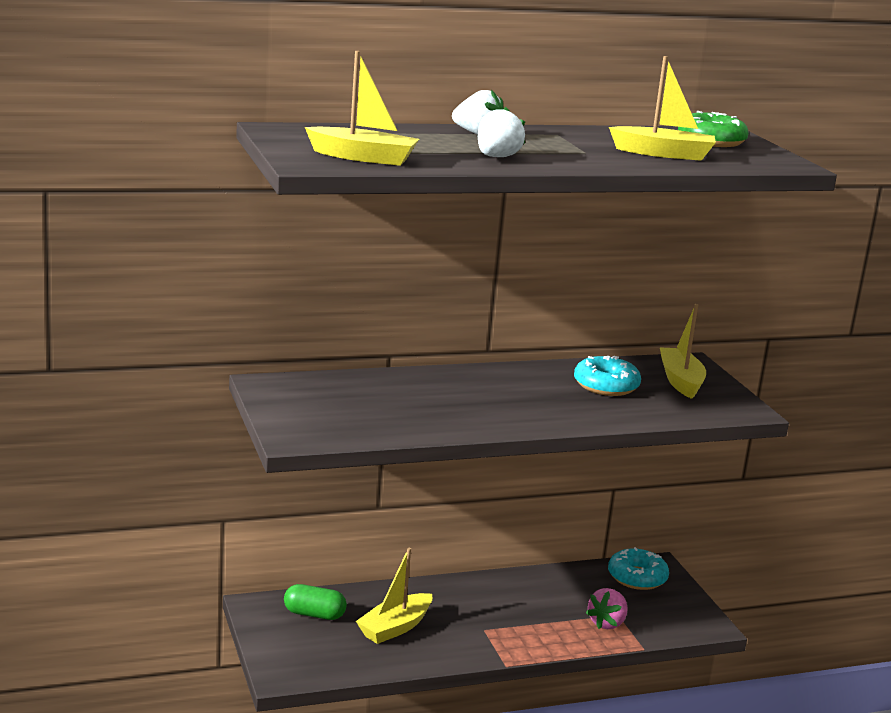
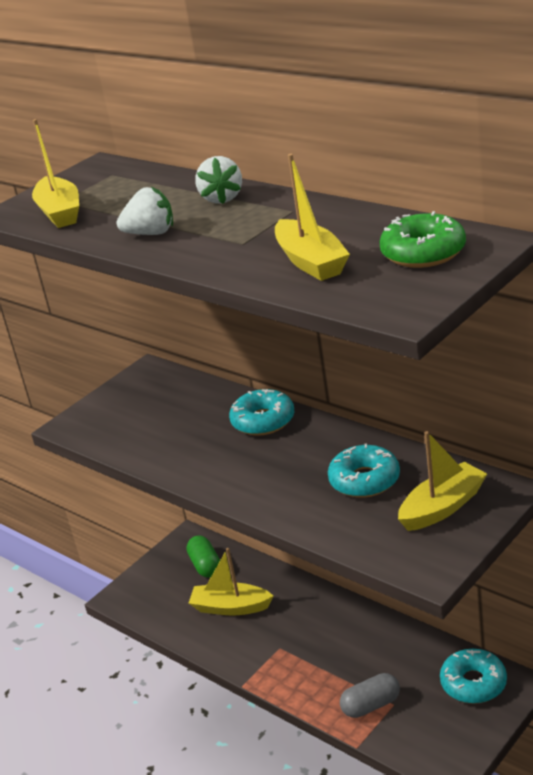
camera: 65 degrees right, 10 degrees up
(454, 381) = (263, 421): none -> turquoise donut
(607, 623) = (371, 705): pink strawberry -> grey capsule

